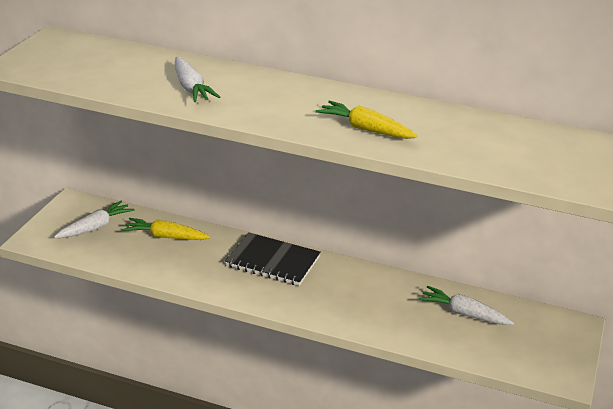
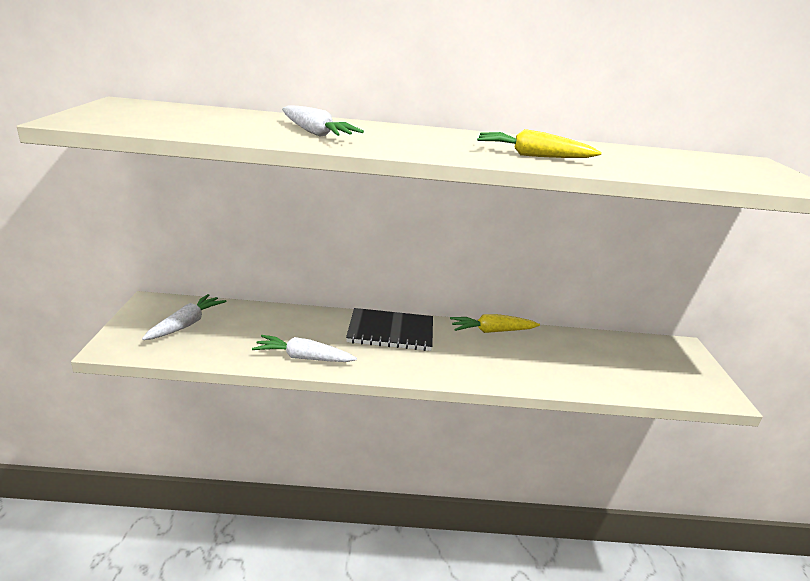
camera: 20 degrees left, 5 degrees down
(165, 237) = (268, 323): yellow carrot -> yellow carrot (491, 331)
(463, 313) = (591, 352): white carrot -> white carrot (303, 357)

